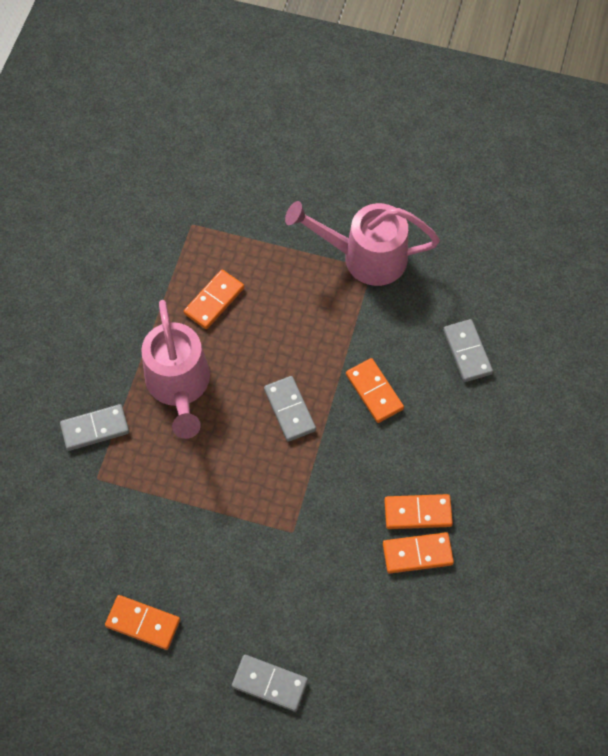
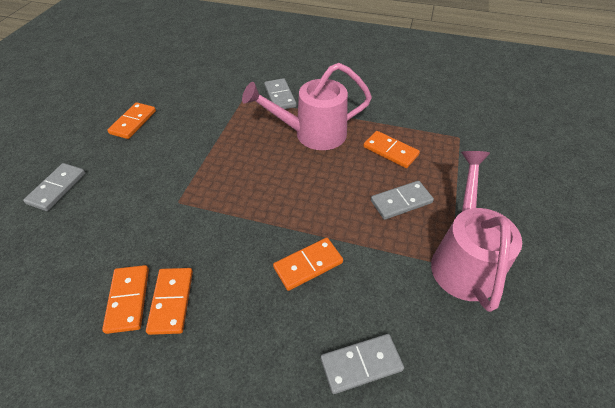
camera: 90 degrees right, 15 degrees down
(289, 410) = (290, 199): grey domino -> grey domino (401, 201)

